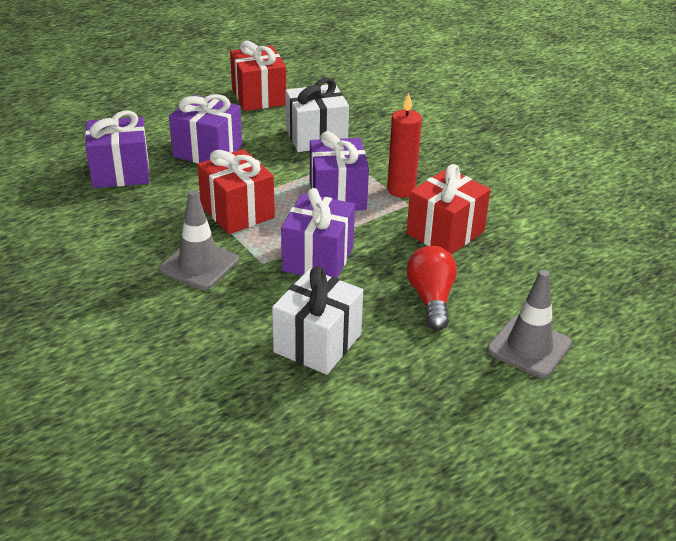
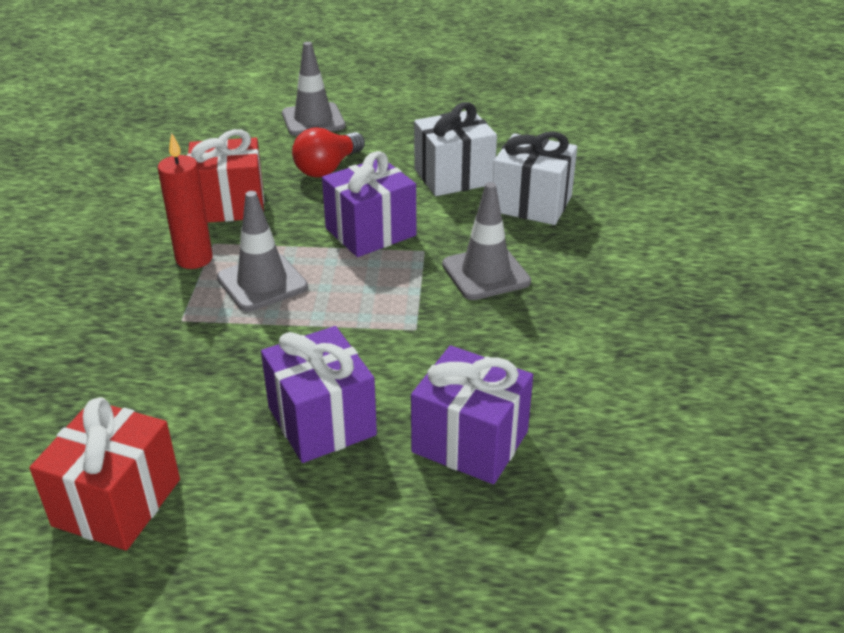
camera: 140 degrees left, 0 degrees up
(237, 212) = (387, 312): red gift -> none
(316, 137) = (163, 372): white gift -> white gift (531, 203)
(337, 195) = (262, 283): purple gift -> grey traffic cone

